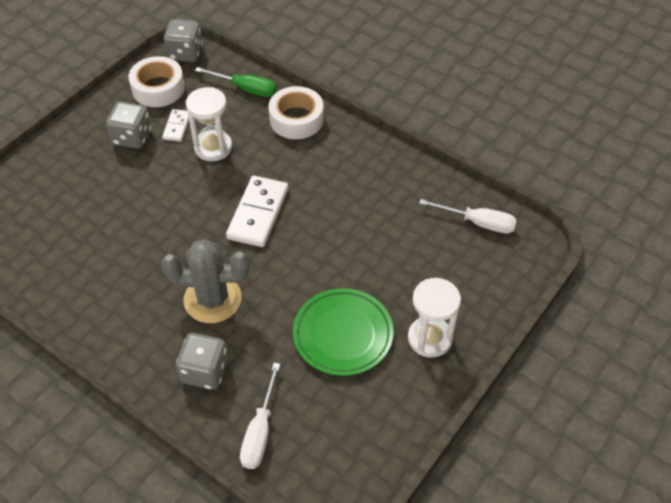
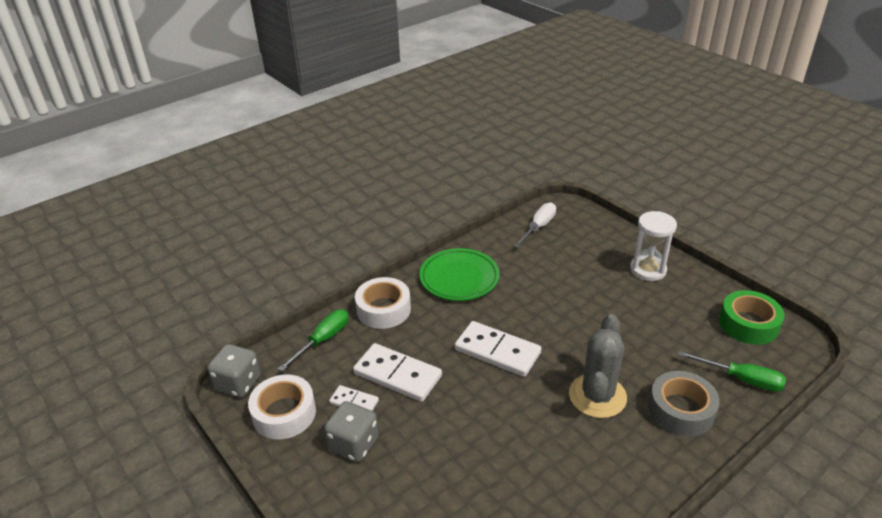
camera: 75 degrees left, 15 degrees down
(205, 371) = (681, 410): grey dice -> grey tape
(213, 147) = (397, 375): white hourglass -> white domino
(260, 431) = (741, 379): white screwdriver -> green screwdriver
(343, 334) = (642, 316): green plate -> green plate (459, 278)
(355, 445) = (748, 324): none -> green tape

